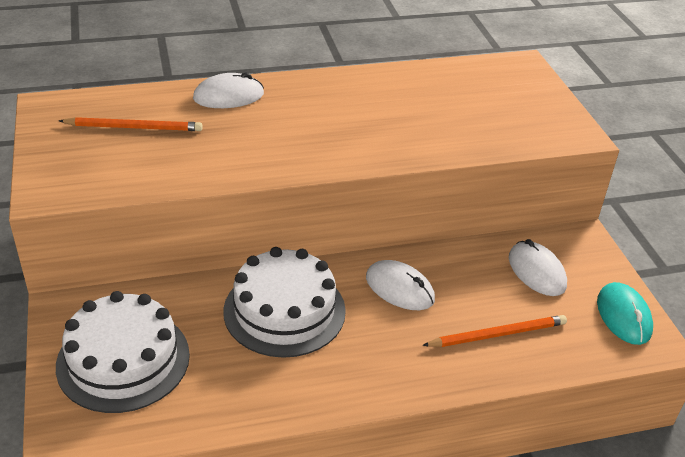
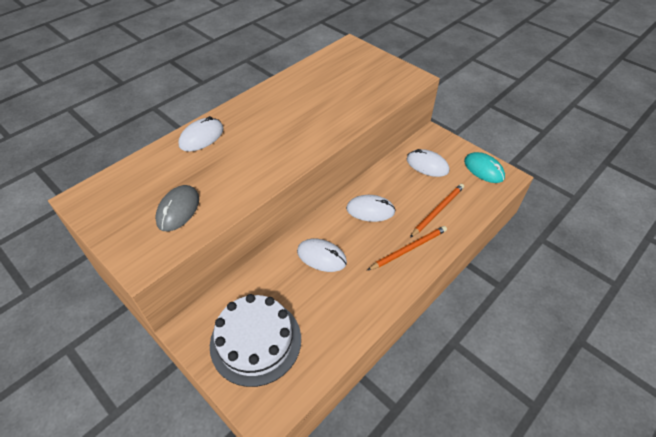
camera: 30 degrees left, 10 degrees up
(132, 158) = (178, 210): none -> grey mouse
(134, 127) = (159, 187): orange pencil -> orange pencil (409, 249)
(284, 311) = (321, 257): white cake -> white mouse

